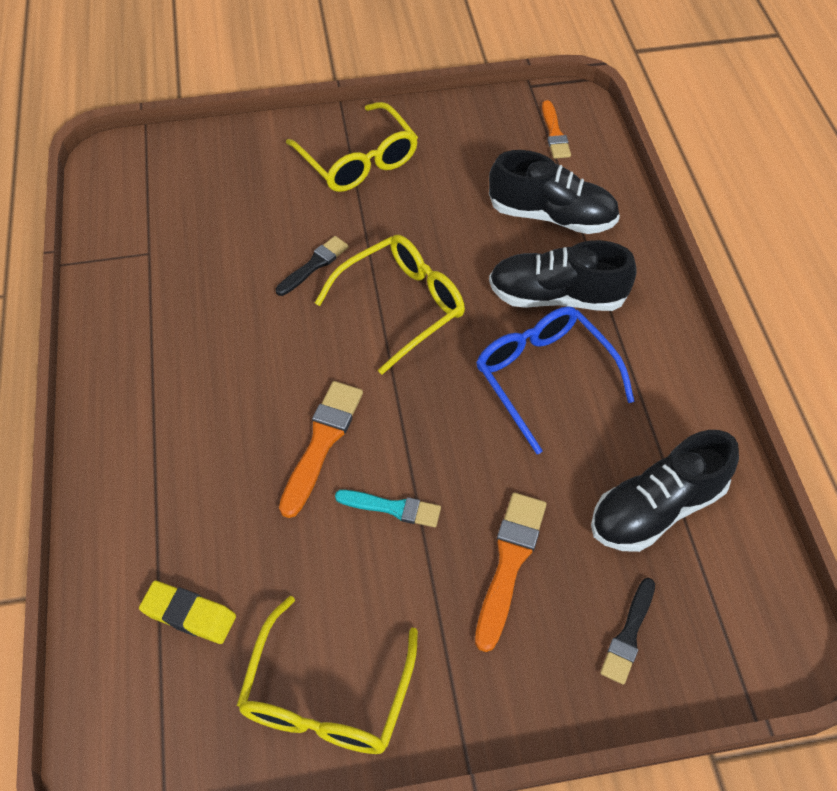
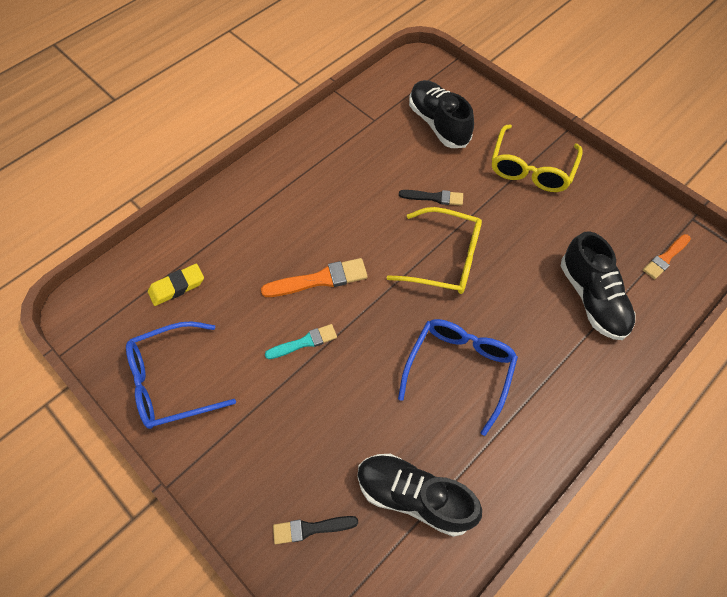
camera: 55 degrees right, 5 degrees up
(189, 614) = (177, 287): yellow eraser -> yellow eraser turned 75 degrees clockwise
(327, 695) = (171, 381): yellow glasses -> blue glasses
(393, 508) = (304, 342): turquoise brush -> turquoise brush turned 90 degrees counterclockwise
(509, 563) = (312, 428): orange brush -> none
(556, 296) = (528, 340): black shoe -> black shoe (438, 124)

